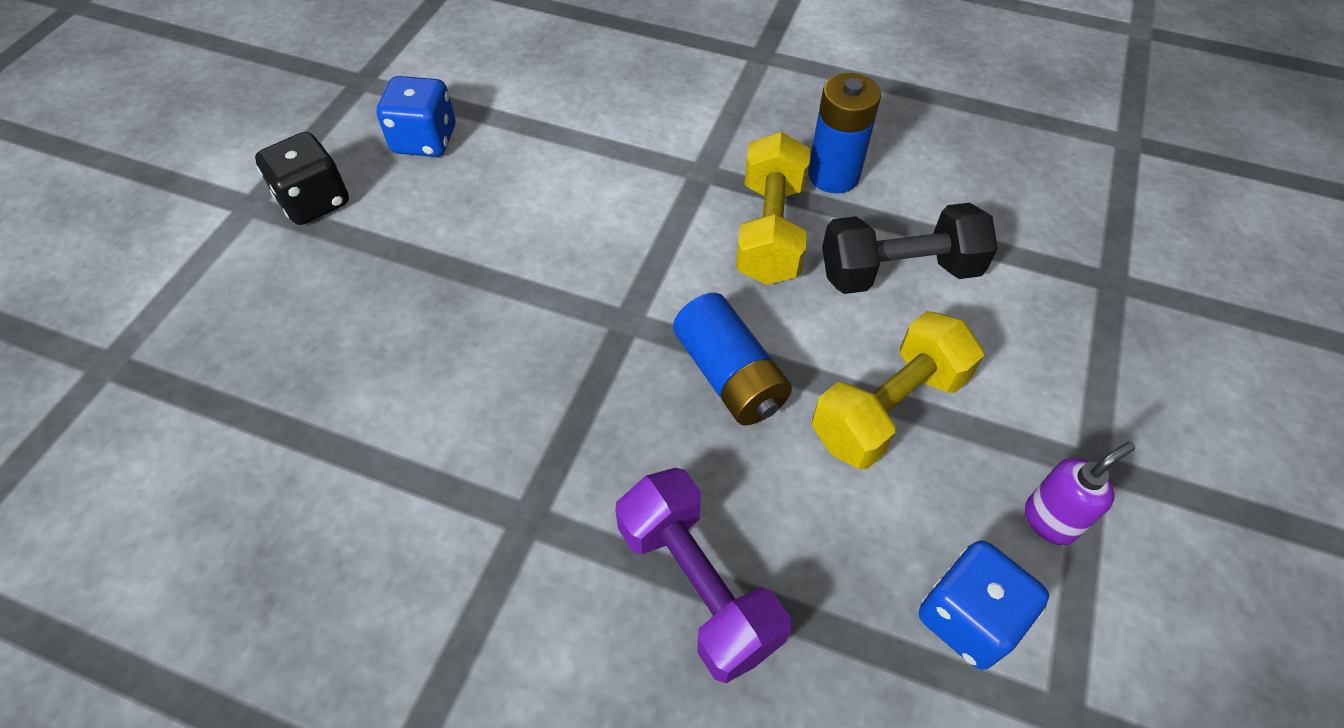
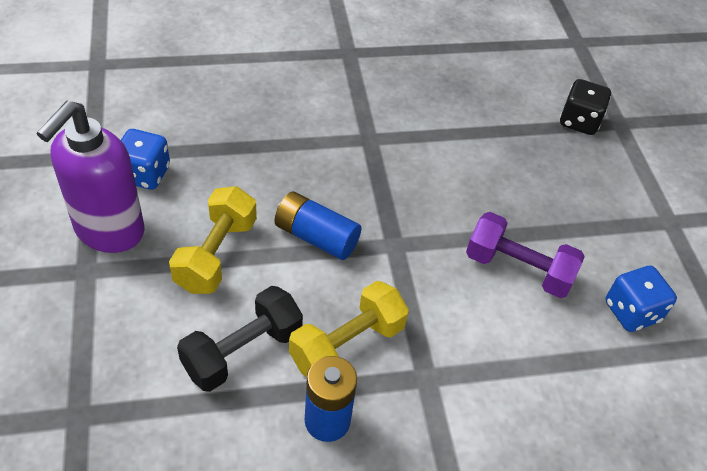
camera: 145 degrees right, 5 degrees down
(314, 201) = (639, 238): black dice -> black dice (579, 121)
(697, 586) = (276, 142): purple dumbbell -> purple dumbbell (518, 269)
(770, 231) = (347, 345): yellow dumbbell -> yellow dumbbell turned 75 degrees clockwise
(1050, 520) = (109, 231): purple soap dispenser -> purple soap dispenser, size x2.23

